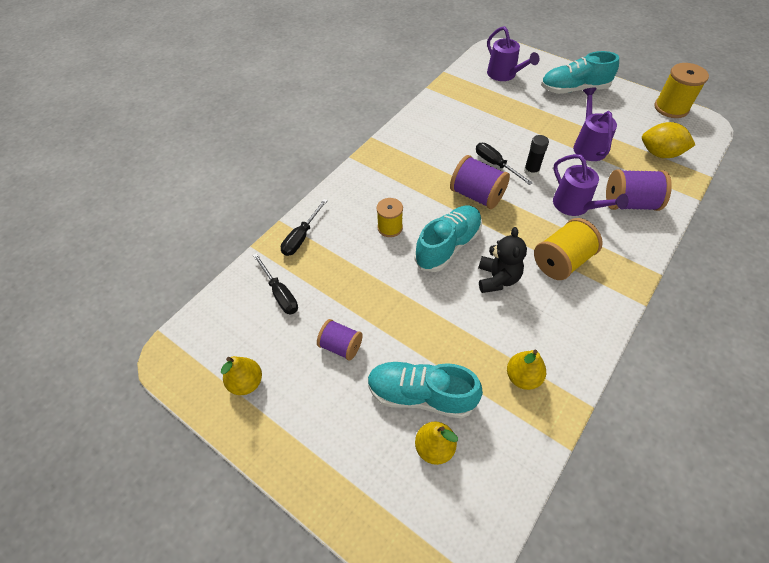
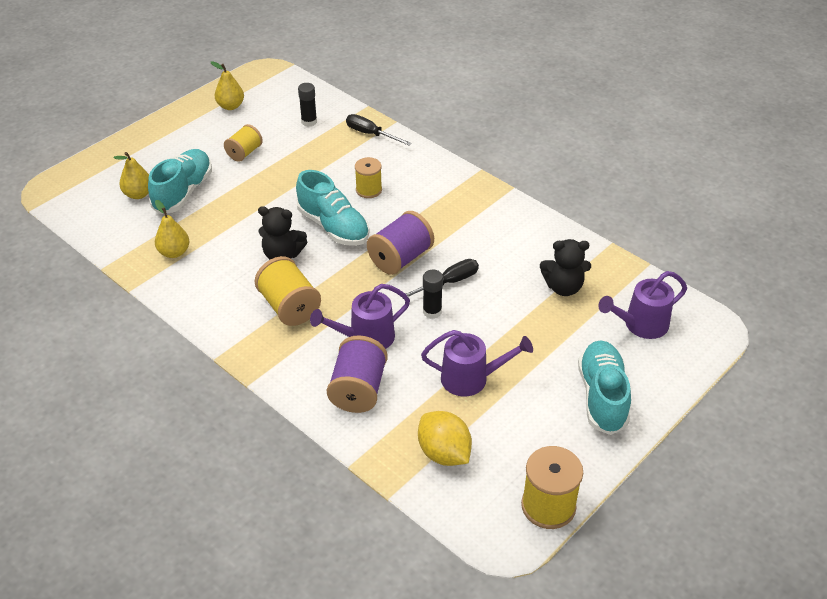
camera: 95 degrees right, 10 degrees down
(280, 293) = (309, 121): black screwdriver -> black glue stick
(341, 346) = (244, 153): purple spool -> yellow spool
(480, 107) = (563, 287): none -> black teddy bear
(660, 154) = (444, 453): yellow lemon -> yellow lemon turned 60 degrees counterclockwise

